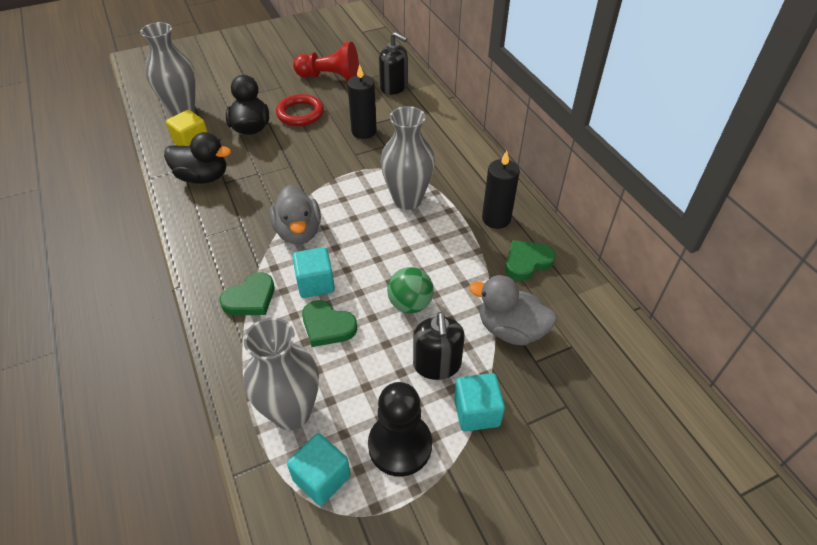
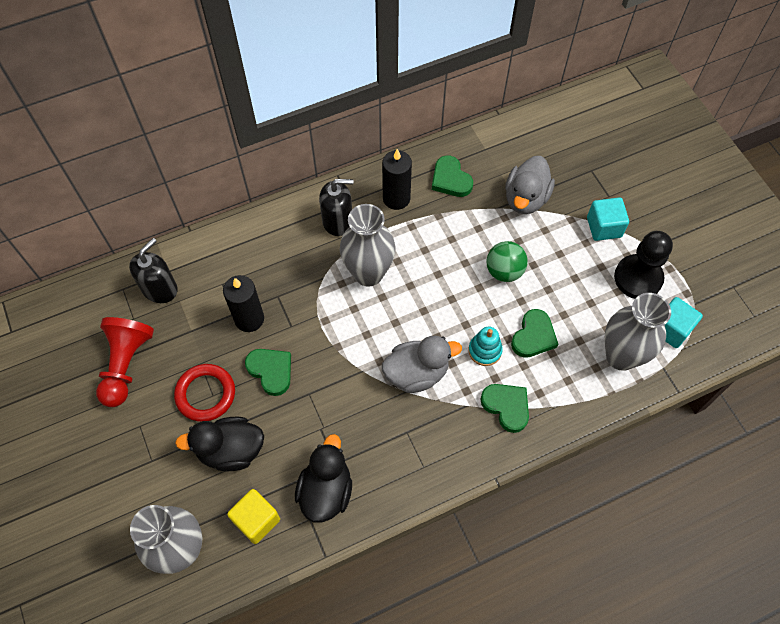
camera: 90 degrees left, 15 degrees up
(314, 145) = (271, 371): none -> green heart
(315, 283) = (485, 350): turquoise cube -> turquoise stacking toy
(437, 364) = (565, 252): black soap dispenser -> black soap dispenser (337, 221)

